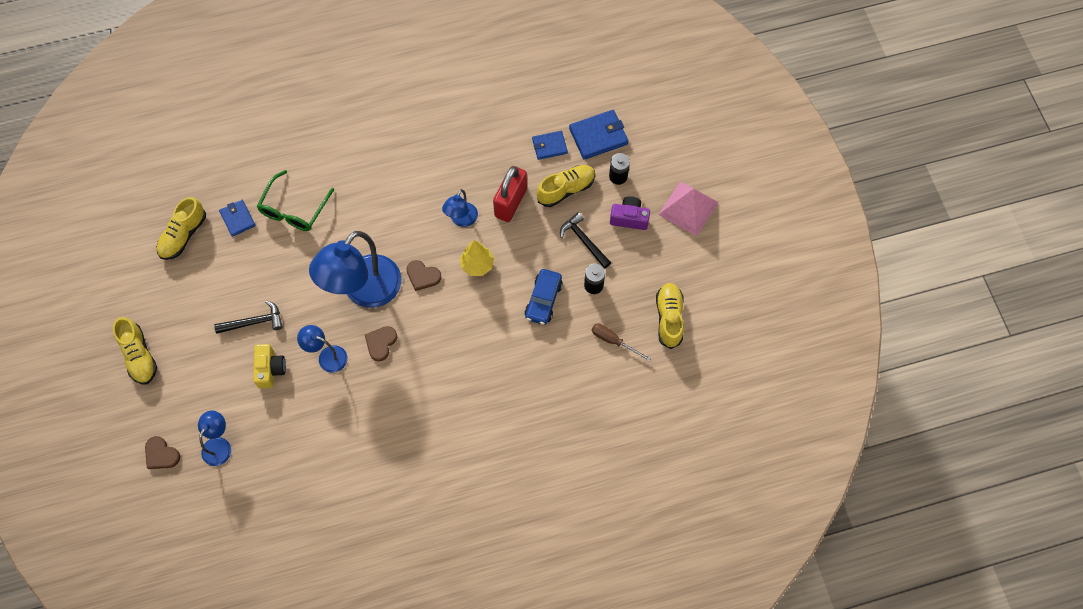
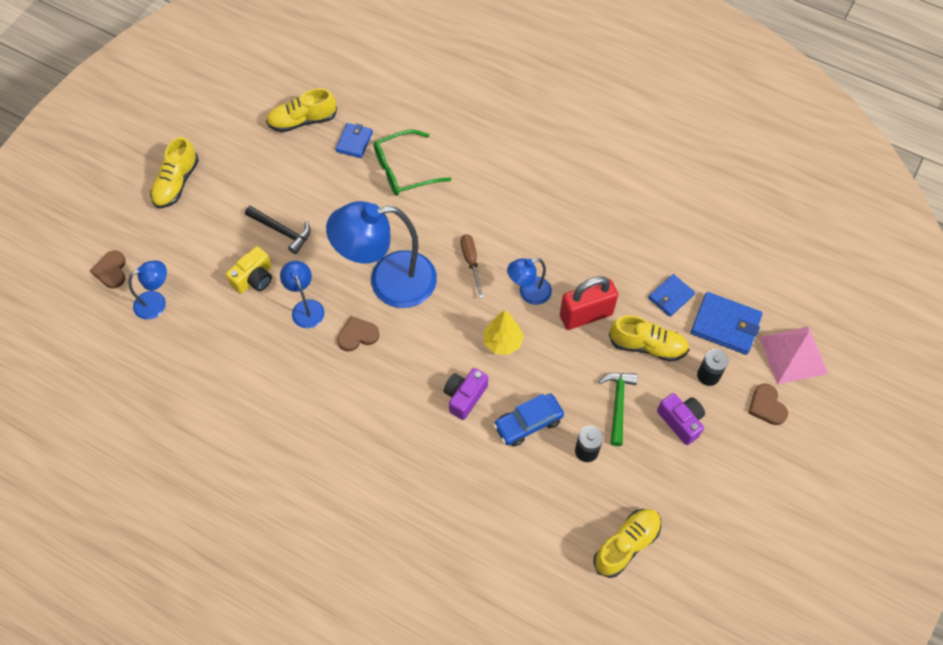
camera: 45 degrees right, 5 degrees down
(422, 276) = (448, 311): brown heart -> brown heart (767, 406)
(489, 319) = (464, 396): none -> purple camera
(549, 146) = (671, 296): blue wallet -> blue wallet turned 75 degrees counterclockwise
(583, 240) = (618, 404): black hammer -> green hammer
(613, 341) = (553, 517): brown screwdriver -> brown screwdriver (471, 262)
(688, 208) = (748, 461): pink pyramid -> pink pyramid (793, 354)

